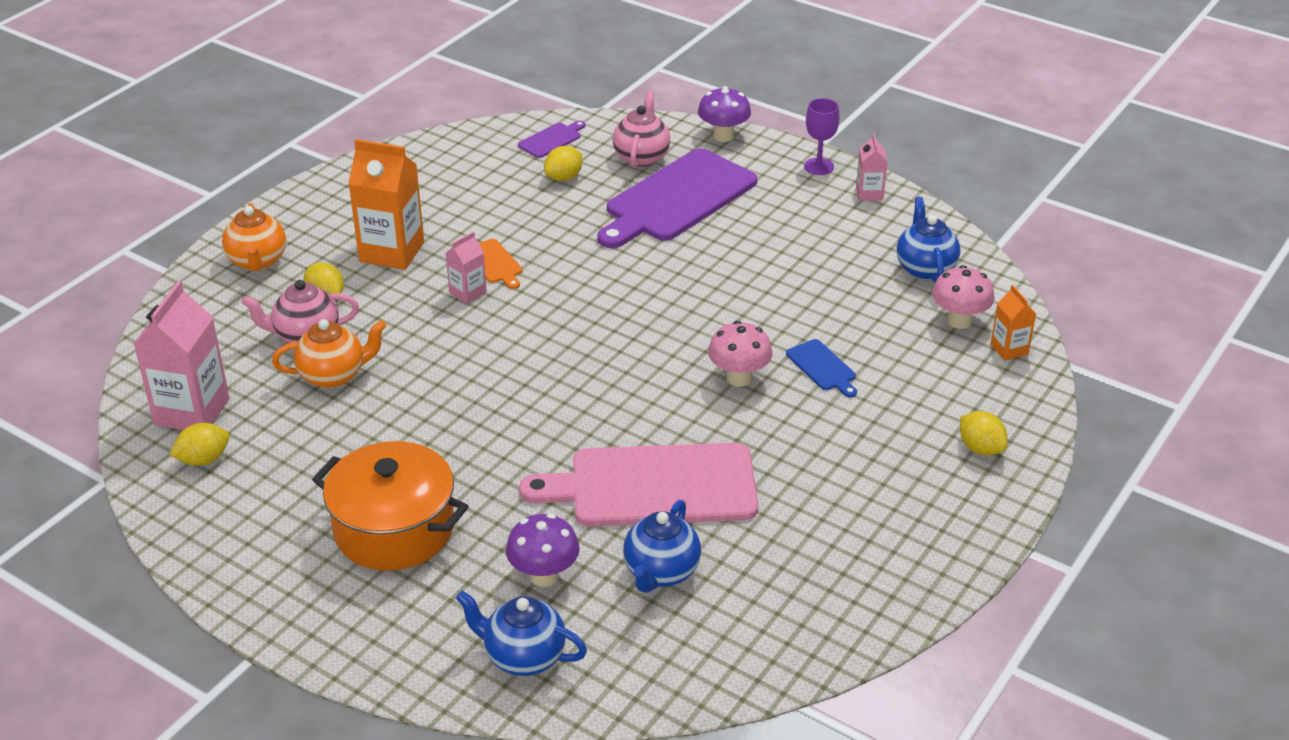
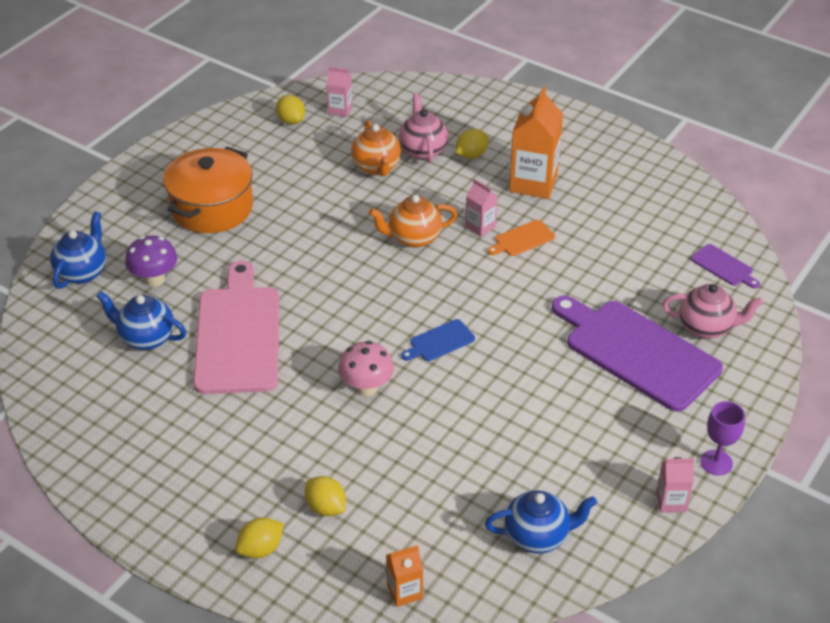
camera: 90 degrees right, 5 degrees up
(192, 412) = (340, 110): pink carton -> pink carton, size x0.52
(257, 262) = (514, 118): orange teapot -> orange teapot (413, 238)
(564, 178) = (660, 276): yellow lemon -> yellow lemon (326, 507)
(723, 136) = (760, 388): purple mushroom -> none
(822, 367) = (379, 444): blue cutting board -> blue cutting board (439, 341)
(959, 321) = (450, 555): pink mushroom -> none

